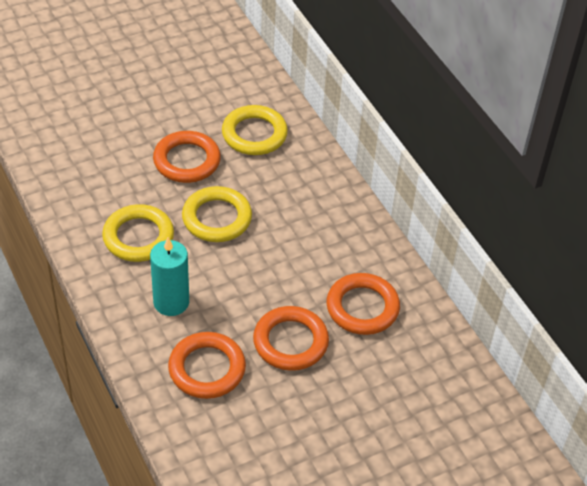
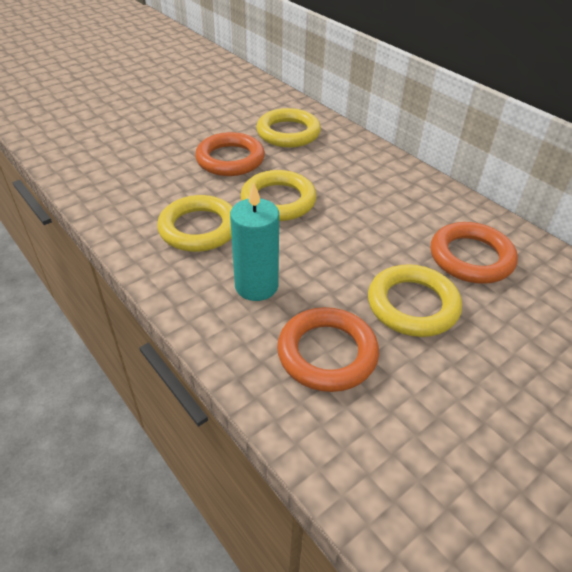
camera: 10 degrees left, 5 degrees down
(290, 342) = (412, 305): orange ring -> yellow ring

